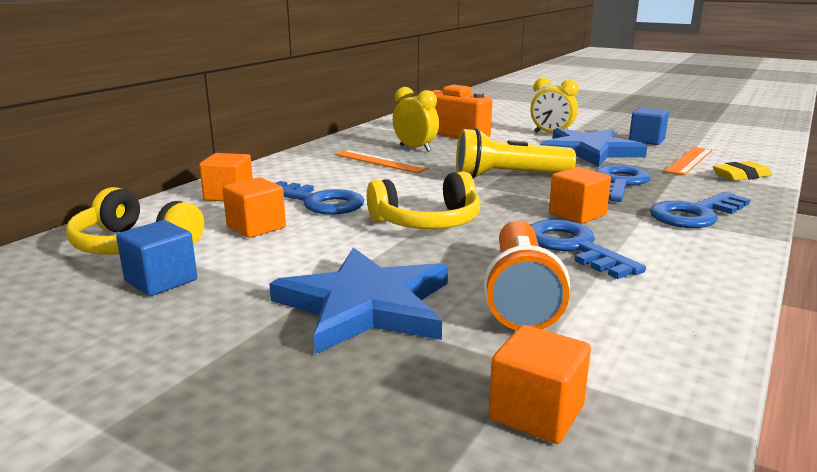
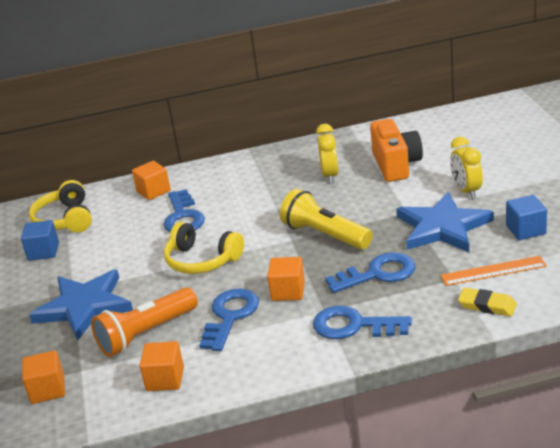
camera: 50 degrees right, 10 degrees up
(256, 227) = (125, 227): orange cube -> orange cube (165, 379)
(379, 161) = (281, 184): orange ruler -> none

